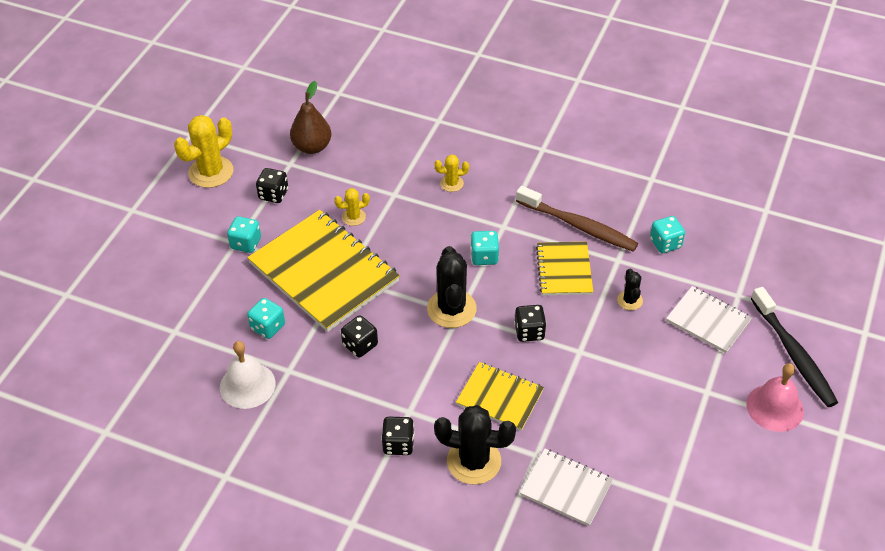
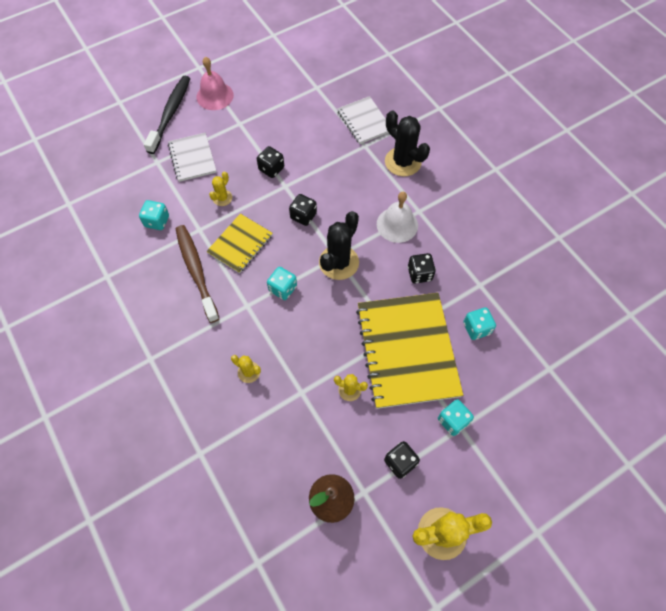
camera: 145 degrees left, 15 degrees up
(247, 385) = (514, 290): white bell -> white bell (397, 224)
(398, 444) = (439, 195): black dice -> black dice (271, 169)
(500, 397) = (358, 187): yellow notebook -> none
(630, 300) = (222, 198): black cactus -> yellow cactus

